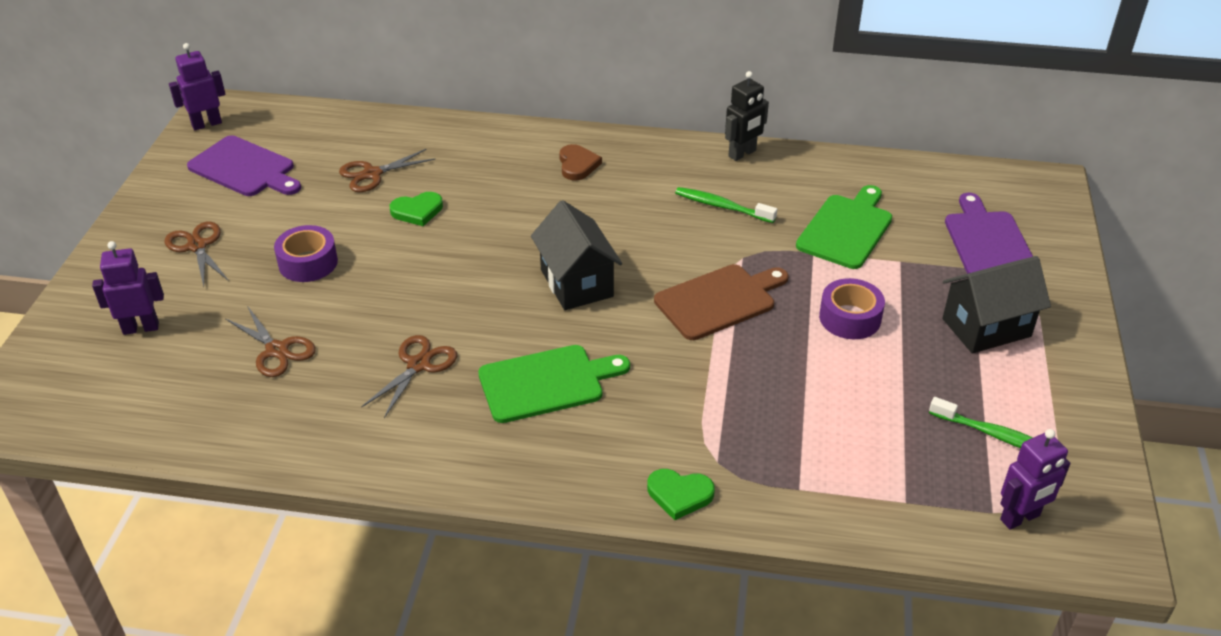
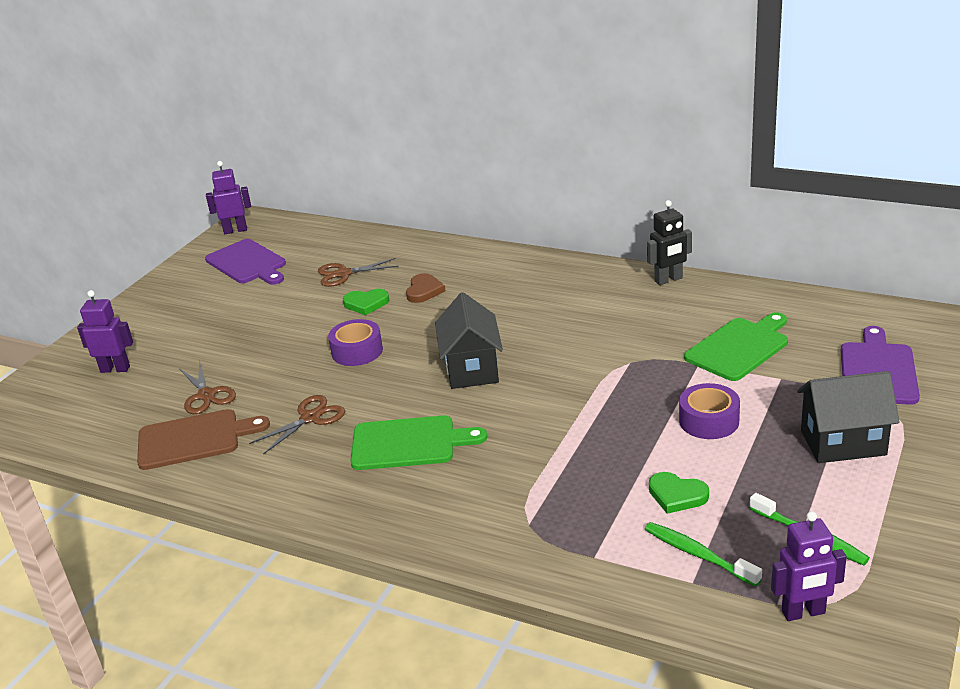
camera: 20 degrees right, 10 degrees down
(197, 246) = (185, 315): brown scissors -> none
(308, 263) = (262, 334): purple tape -> purple tape (357, 351)
(577, 165) = (516, 279): brown heart -> brown heart (424, 291)
(679, 495) = (482, 546): green heart -> green heart (677, 495)
(719, 300) = (592, 394): brown cutting board -> brown cutting board (194, 439)
(722, 206) = (630, 320): green toothbrush -> green toothbrush (698, 554)

